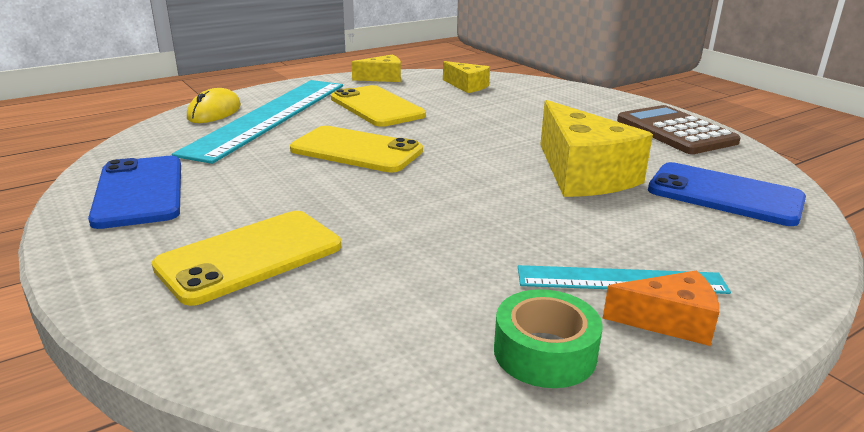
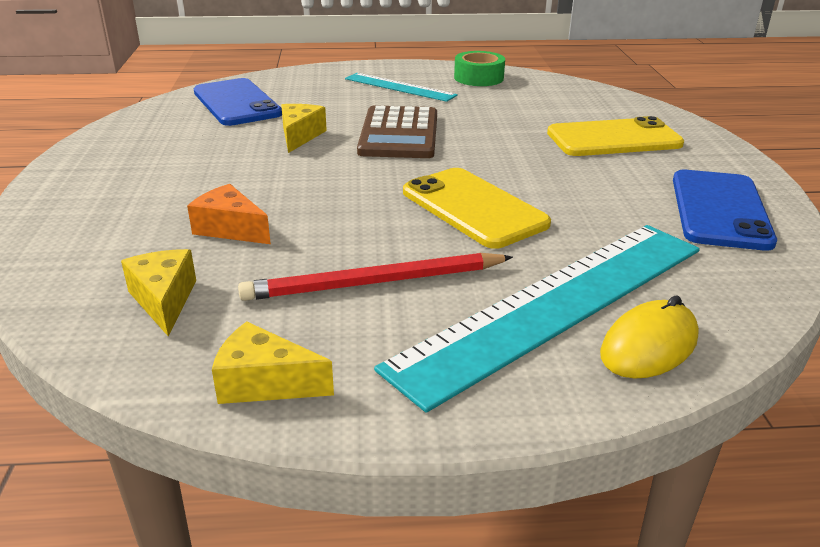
camera: 150 degrees left, 5 degrees up
(377, 107) = (375, 282): yellow phone -> red pencil
(582, 174) = (300, 136): yellow cheese -> yellow cheese, size x0.53
(669, 321) = (406, 74): orange cheese -> orange cheese (230, 229)
(675, 131) = (118, 151): brown calculator -> brown calculator (399, 134)

